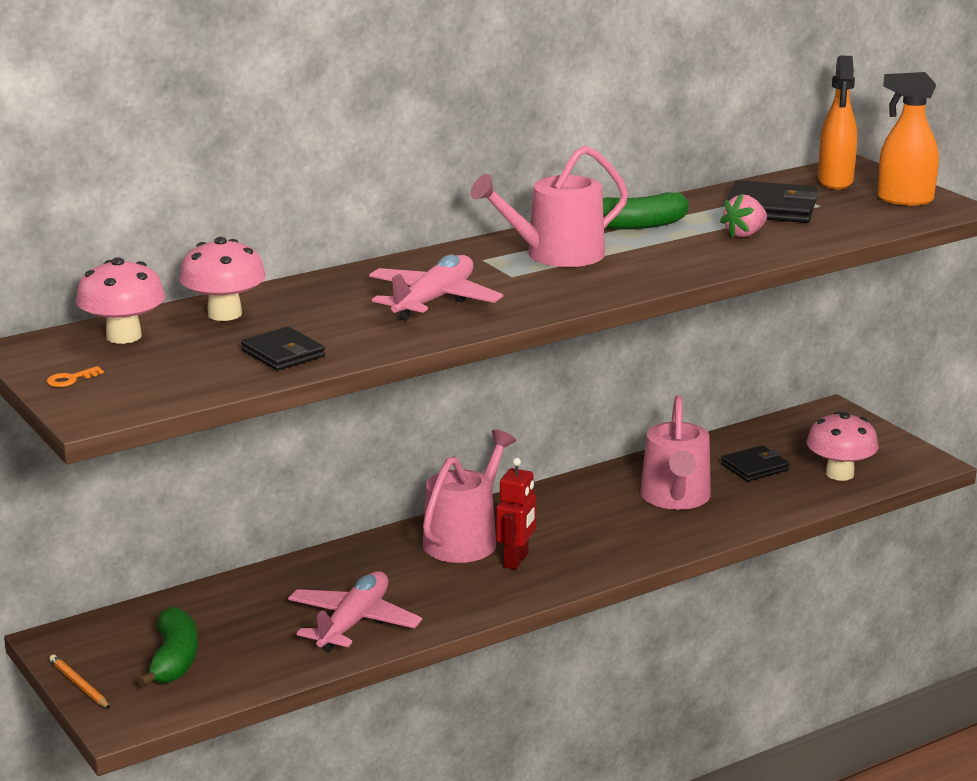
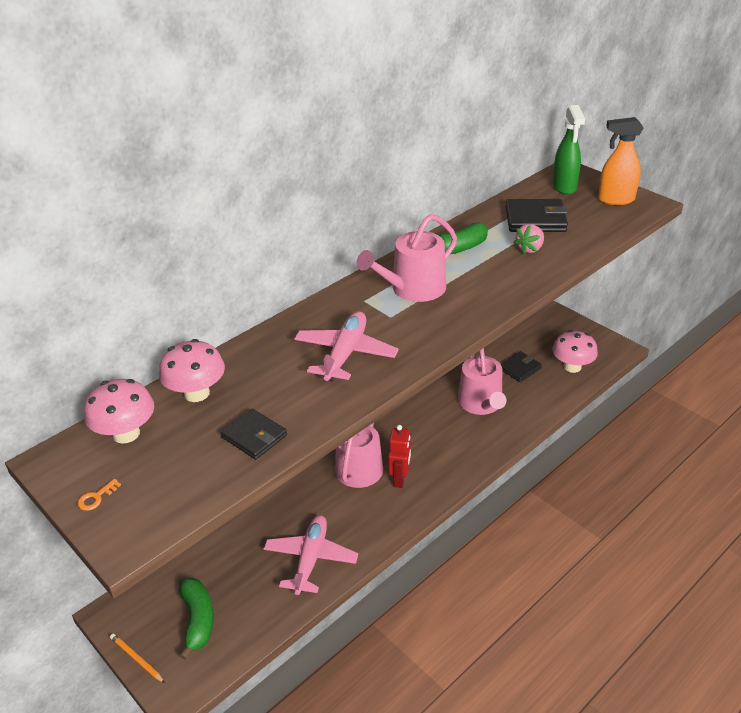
camera: 10 degrees left, 15 degrees up
(835, 182) = (564, 187): orange spray bottle -> green spray bottle

